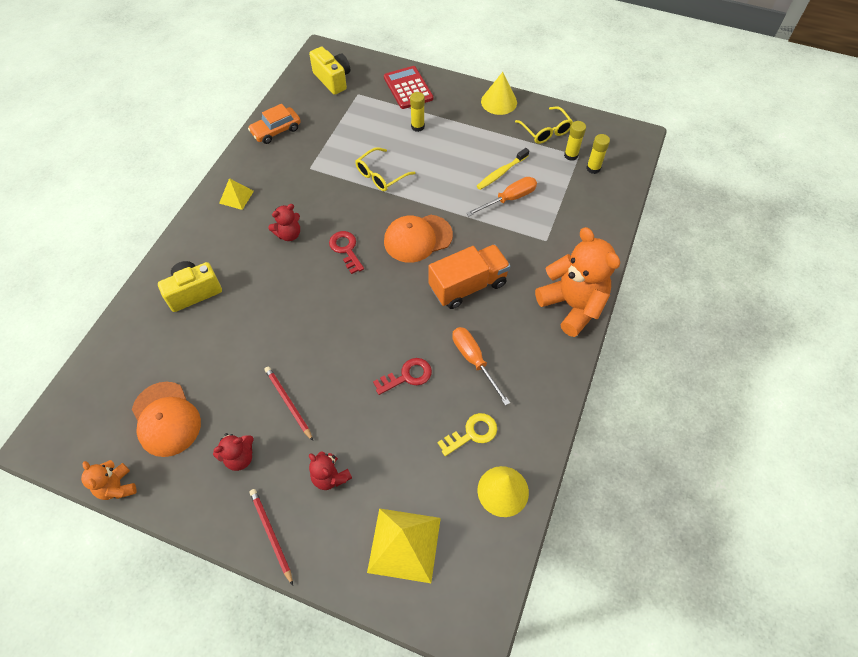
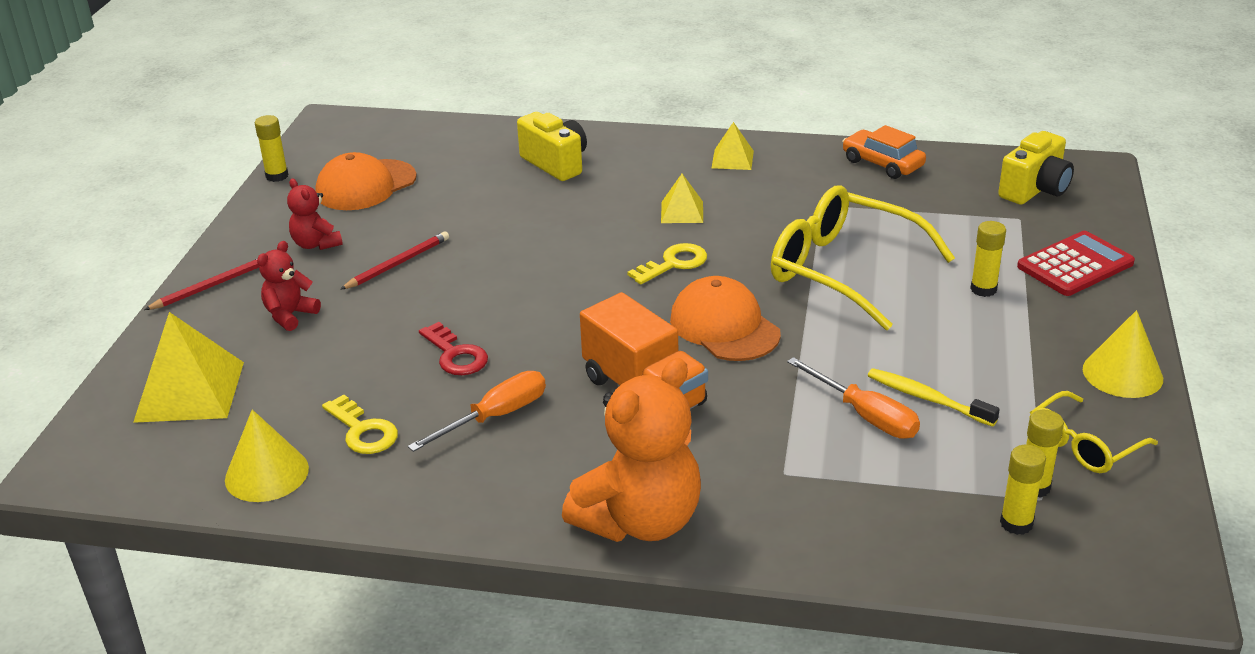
camera: 80 degrees right, 25 degrees down
(117, 487) = (277, 176): orange teddy bear -> yellow glue stick
(289, 234) = (682, 212): red teddy bear -> yellow pyramid
(346, 249) = (674, 264): red key -> yellow key
(380, 175) = (843, 270): yellow glasses -> yellow glasses, size x1.83

